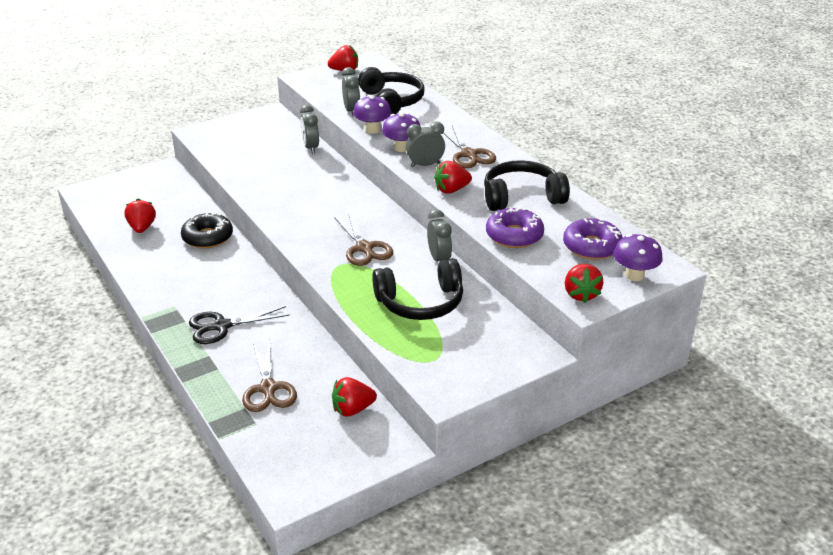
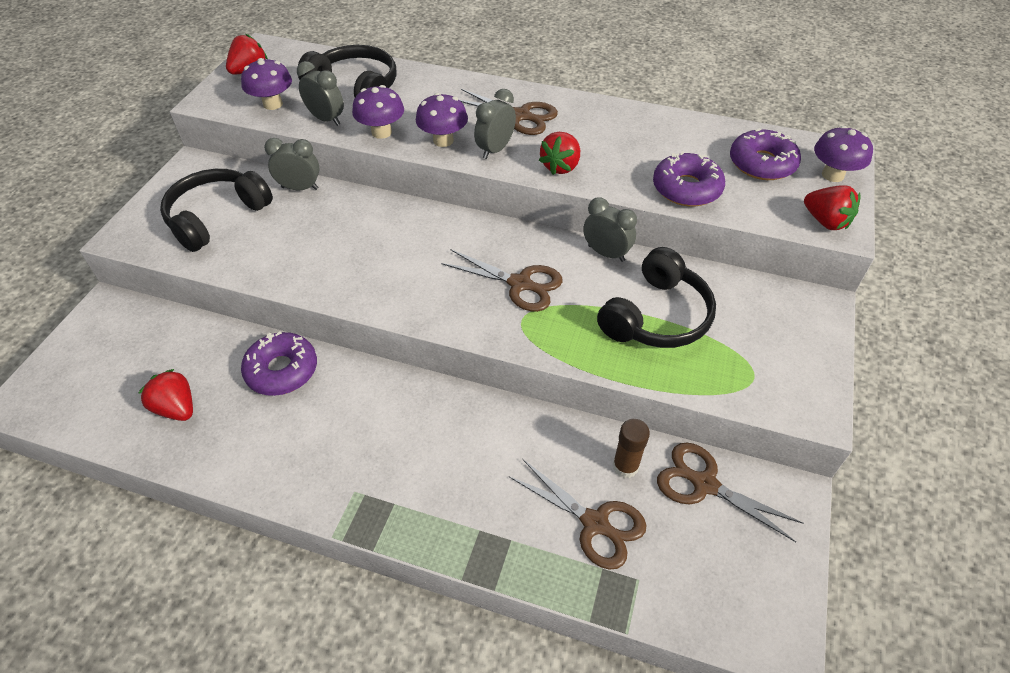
camera: 40 degrees left, 15 degrees up
(207, 237) = (282, 370): black donut -> purple donut
(221, 326) = (445, 480): black scissors -> none
(310, 148) = (300, 188): grey clock -> grey clock turned 150 degrees clockwise
(321, 376) = (625, 466): none -> brown glue stick
(334, 92) = (273, 104): none -> purple mushroom
(352, 409) = (703, 483): red strawberry -> brown scissors
(521, 197) = (633, 140): black headphones -> black headphones (216, 217)

